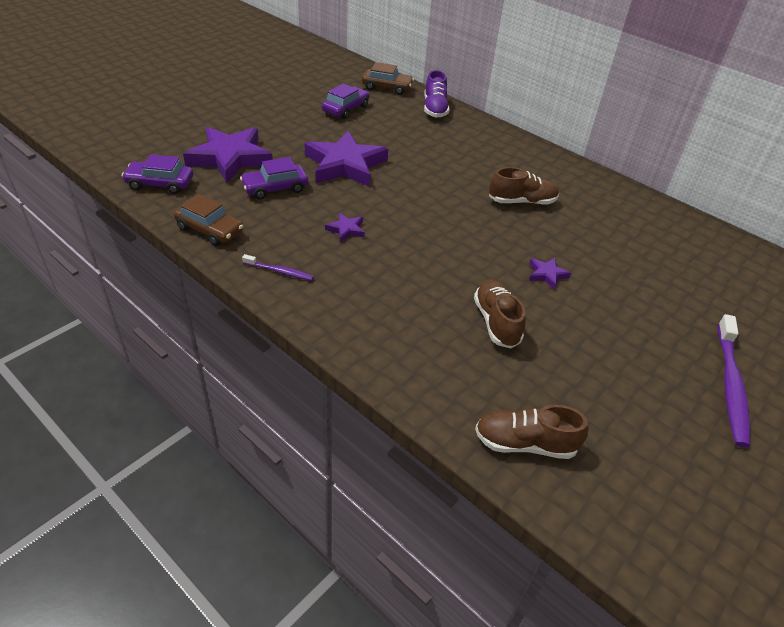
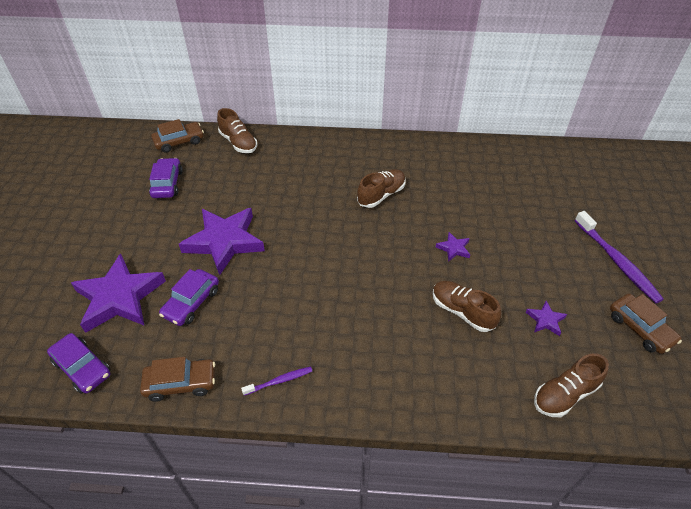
camera: 35 degrees left, 5 degrees up
(160, 184) = (82, 368): purple car -> purple car turned 105 degrees counterclockwise
(346, 229) = (288, 304): purple star -> purple star (545, 320)
(435, 109) = (238, 143): purple shoe -> brown shoe
(686, 453) = (640, 328): none -> brown car

